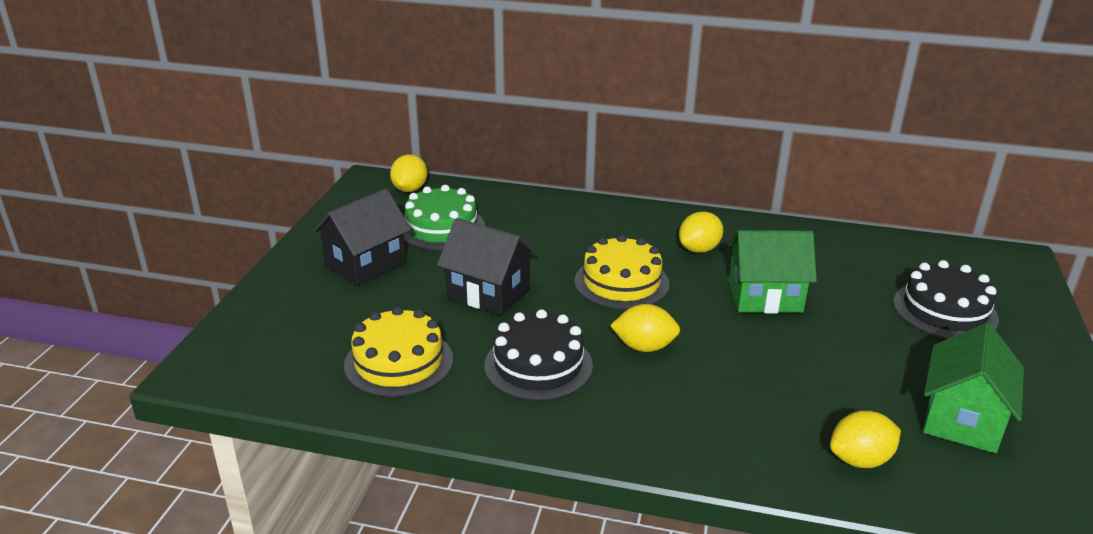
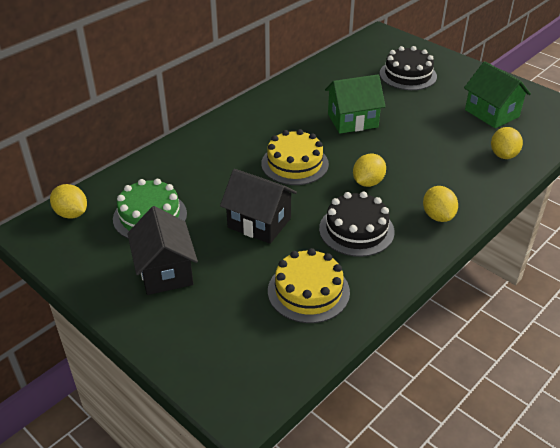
camera: 60 degrees left, 10 degrees up
(488, 293) = (259, 223): black house -> black house turned 60 degrees clockwise
(699, 249) = (284, 121): yellow lemon -> yellow lemon (438, 216)
(765, 297) = (352, 121): green house -> green house turned 45 degrees clockwise

